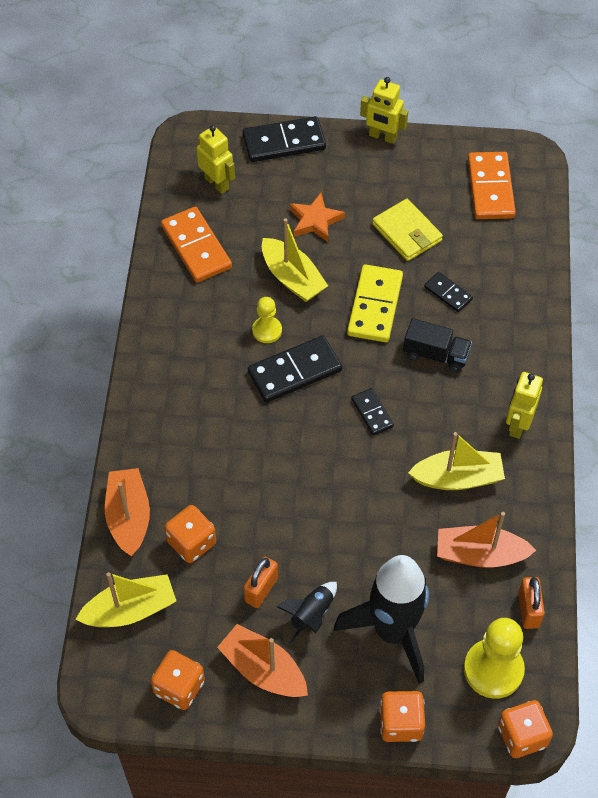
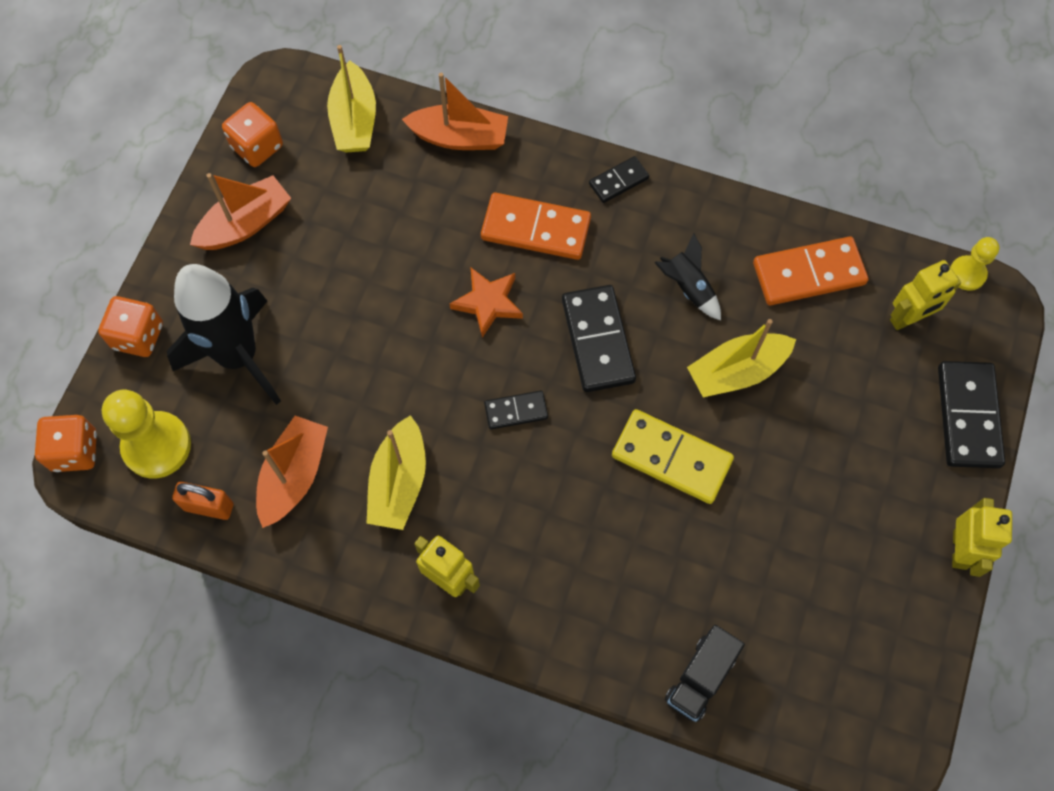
camera: 105 degrees right, 10 degrees up
(191, 542) = (410, 189): orange dice -> none
(261, 589) = (333, 241): orange padlock -> none
(267, 330) = (664, 324): yellow pawn -> yellow pawn (967, 274)
(311, 615) = (287, 282): black rocket -> black rocket (688, 288)
(315, 221) = (824, 422): orange star -> orange star (488, 303)
(382, 137) = (960, 550): yellow robot -> yellow robot turned 150 degrees clockwise
(407, 232) = (782, 532): yellow wallet -> none
(436, 355) = (579, 510): black truck -> black truck (700, 677)
(448, 293) = (670, 555): black domino -> black domino (618, 181)
(490, 188) = (840, 673): orange domino -> orange domino (535, 229)

